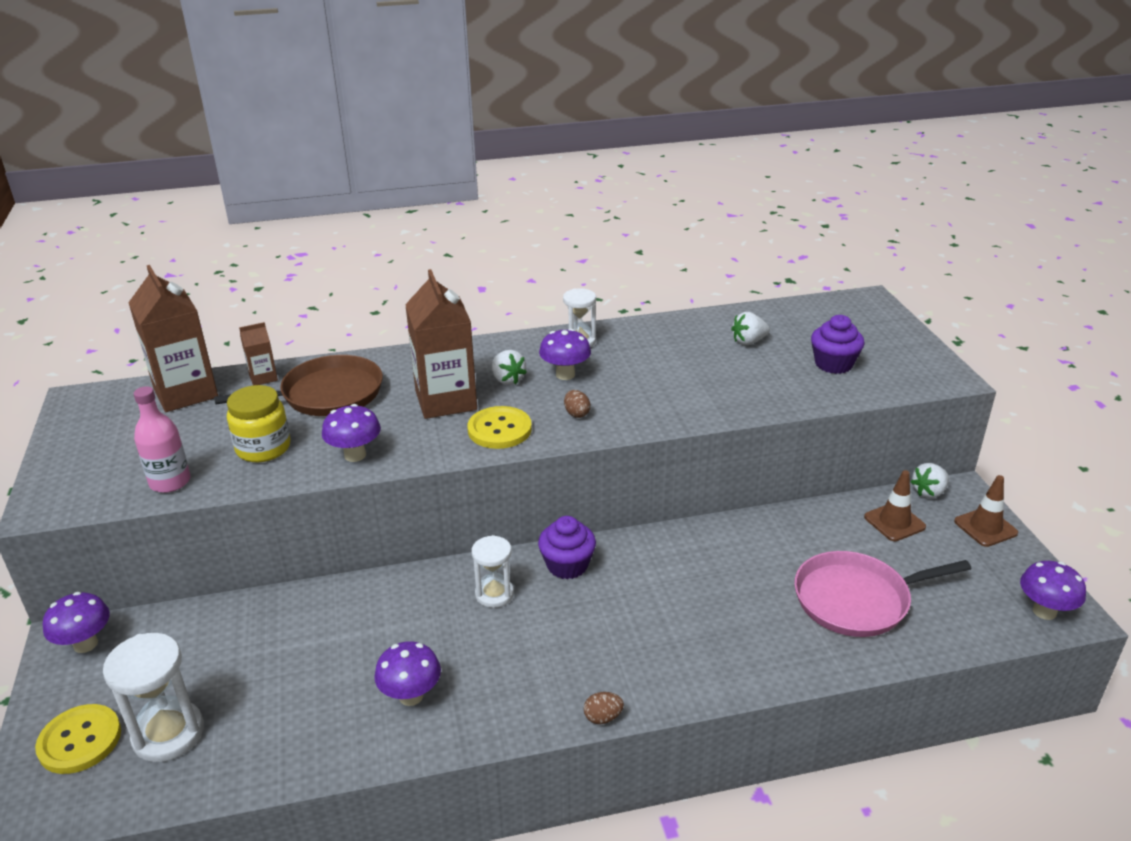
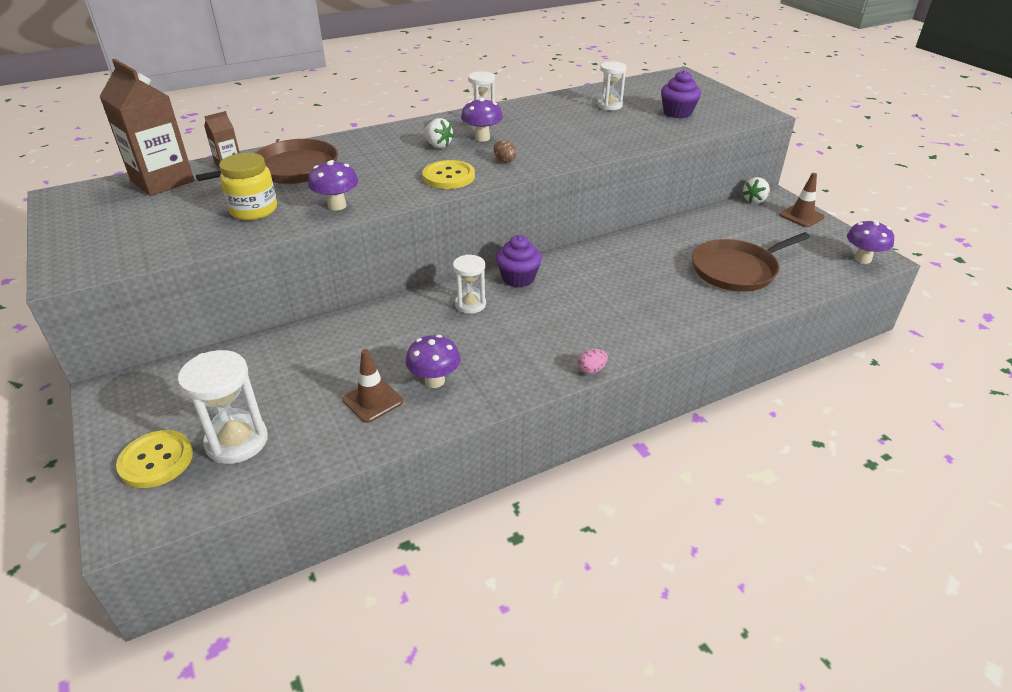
camera: 15 degrees left, 5 degrees up
(85, 644) = (130, 391): purple mushroom -> none
(170, 482) = (180, 242): pink bottle -> none
(446, 400) = (394, 163): brown carton -> none
(603, 717) = (591, 370): brown egg -> pink egg
(748, 342) = (609, 106): white strawberry -> white hourglass
(857, 599) = (737, 270): pink pan -> brown pan
(894, 522) = (740, 221): brown traffic cone -> brown traffic cone (373, 400)

